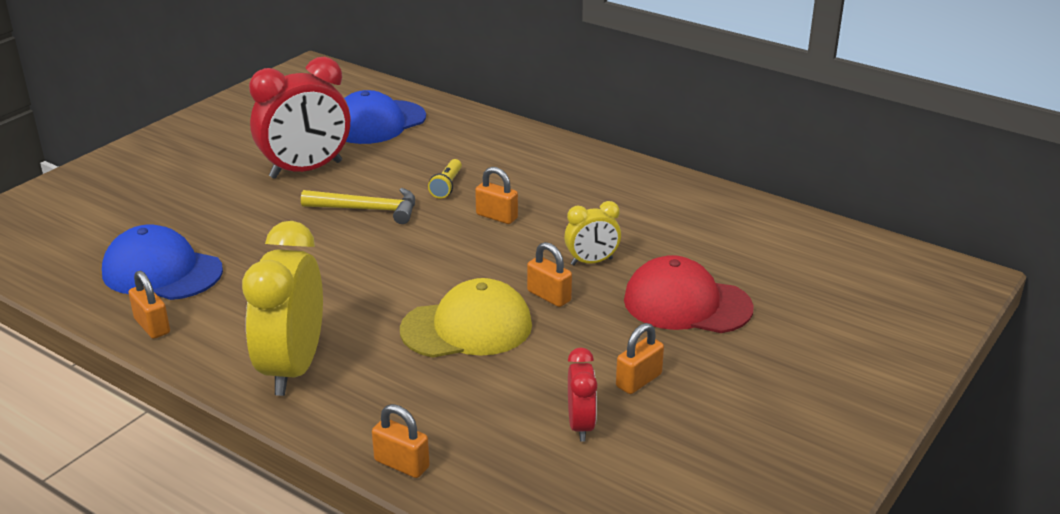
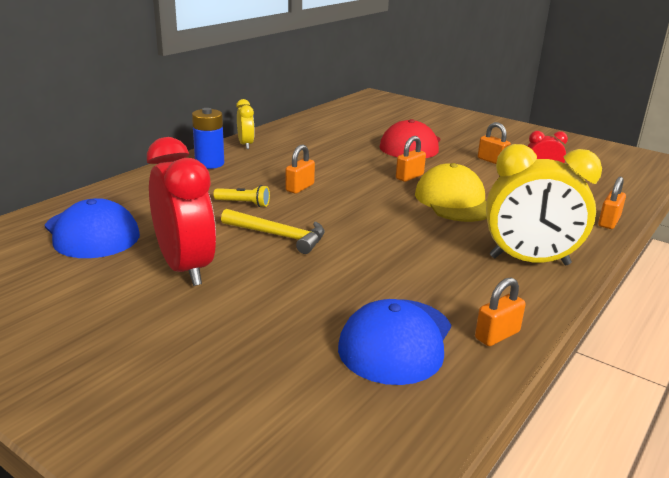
camera: 90 degrees left, 5 degrees down
(367, 209) = (279, 236): yellow hammer -> yellow hammer turned 105 degrees clockwise
(562, 158) = (209, 163): none -> blue battery
(592, 262) = (365, 163): yellow clock -> yellow clock (245, 145)

